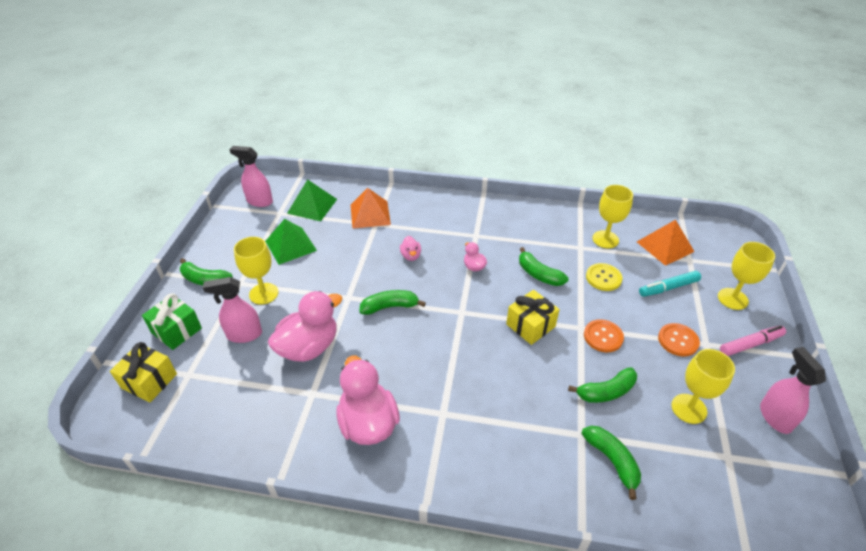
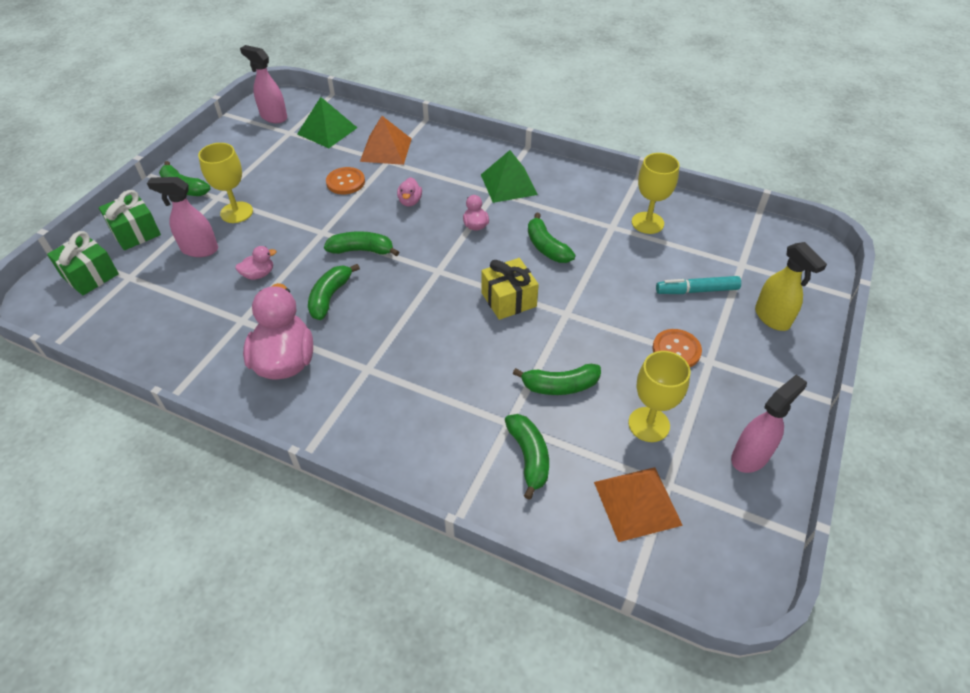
camera: 15 degrees right, 5 degrees up
(149, 381) = (90, 275): yellow gift -> green gift
(290, 245) = (285, 168): green pyramid -> green pyramid (508, 184)
(309, 347) = (259, 274): pink duck -> pink duck, size x0.46
(381, 354) = (330, 297): none -> green banana
(603, 278) = (622, 265): yellow button -> none
(603, 337) = (587, 328): orange button -> orange button (345, 182)
(665, 246) = (718, 244): orange pyramid -> orange pyramid (637, 503)
(732, 299) = (772, 318): yellow goblet -> yellow spray bottle
(750, 344) = (766, 372): pink marker -> none
(774, 417) = (750, 456): pink spray bottle -> pink spray bottle turned 45 degrees clockwise

